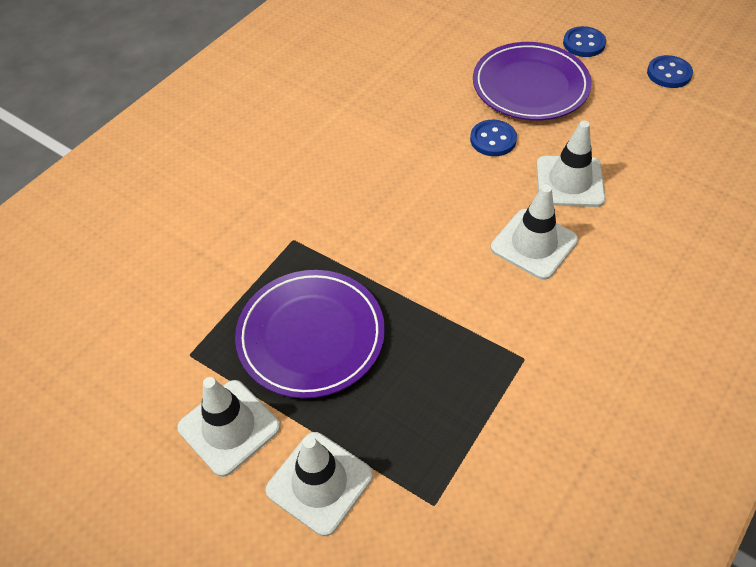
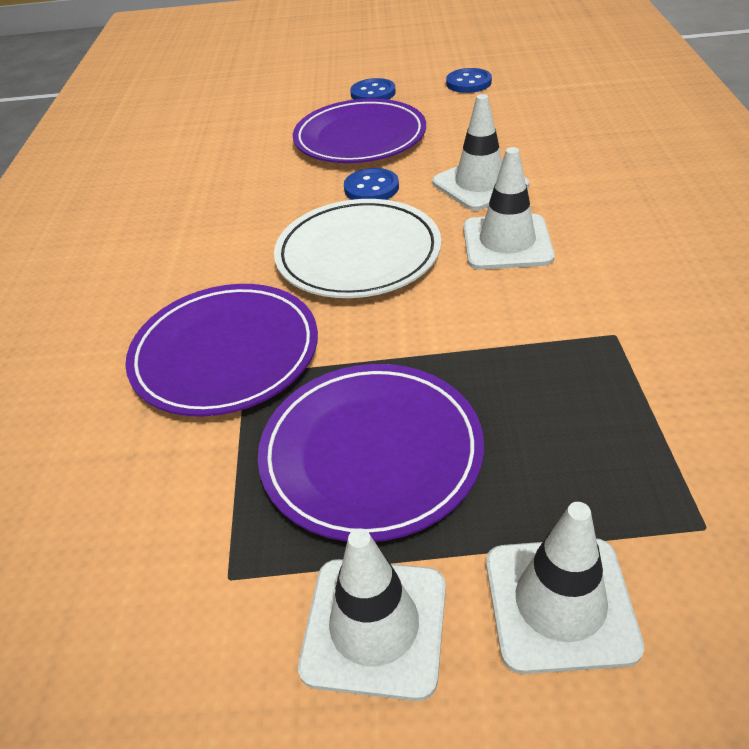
camera: 35 degrees left, 10 degrees down
(294, 218) = (225, 354): none -> purple plate
(431, 192) = (358, 254): none -> white plate

